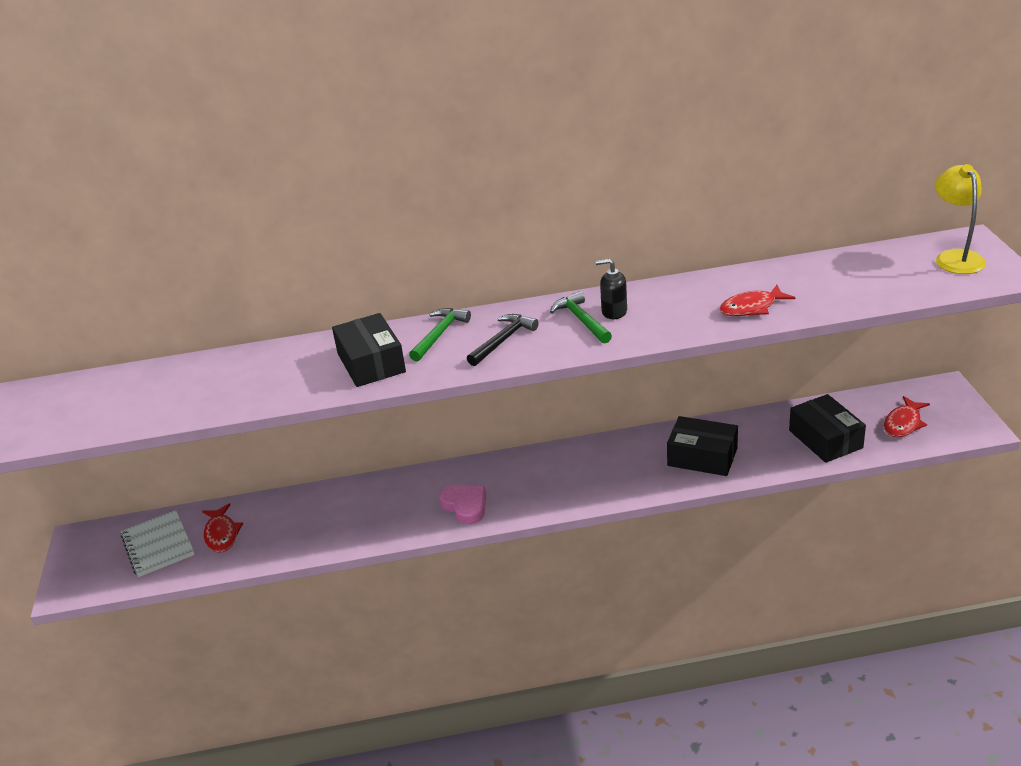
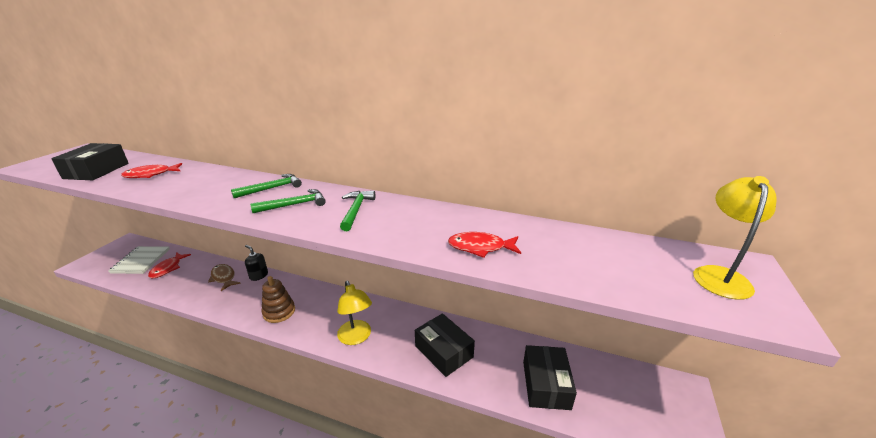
camera: 25 degrees right, 5 degrees down
(328, 507) = (224, 277): none -> brown fish
(371, 363) = (214, 190): black box -> black box (96, 171)
(465, 506) = (279, 312): pink heart -> brown stacking toy
(503, 340) = (294, 205): black hammer -> green hammer
(593, 487) = (356, 337): none -> yellow lamp
(614, 312) = (383, 213): black soap dispenser -> black soap dispenser (259, 275)
(903, 423) = (624, 404): red fish -> red fish (151, 175)

